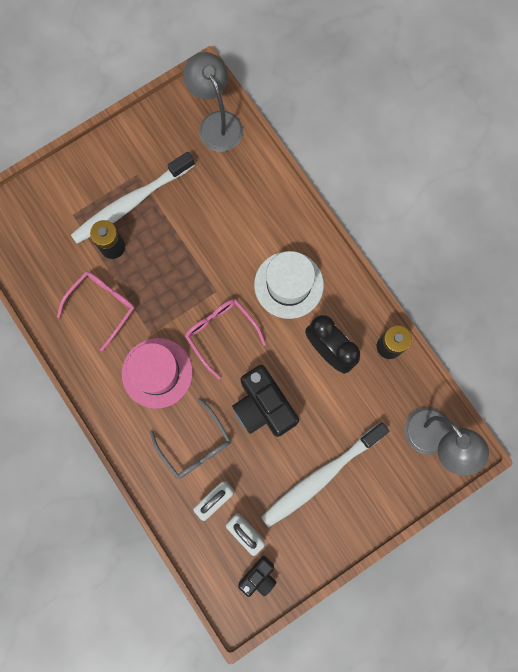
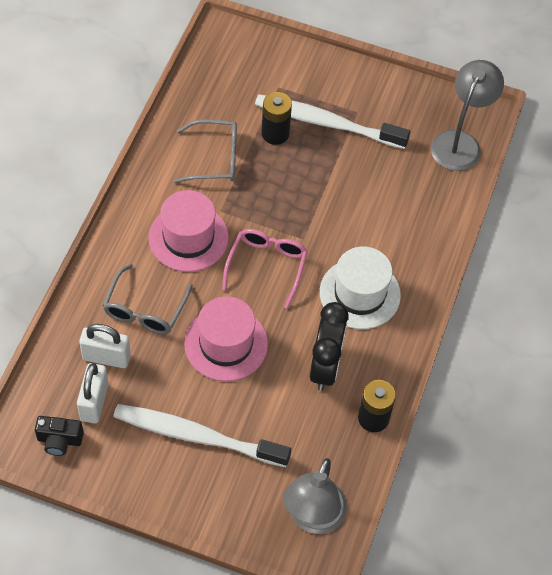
camera: 50 degrees right, 20 degrees down
(102, 306) = (215, 158): pink glasses -> grey glasses
(263, 406) = (226, 344): black camera -> pink hat

